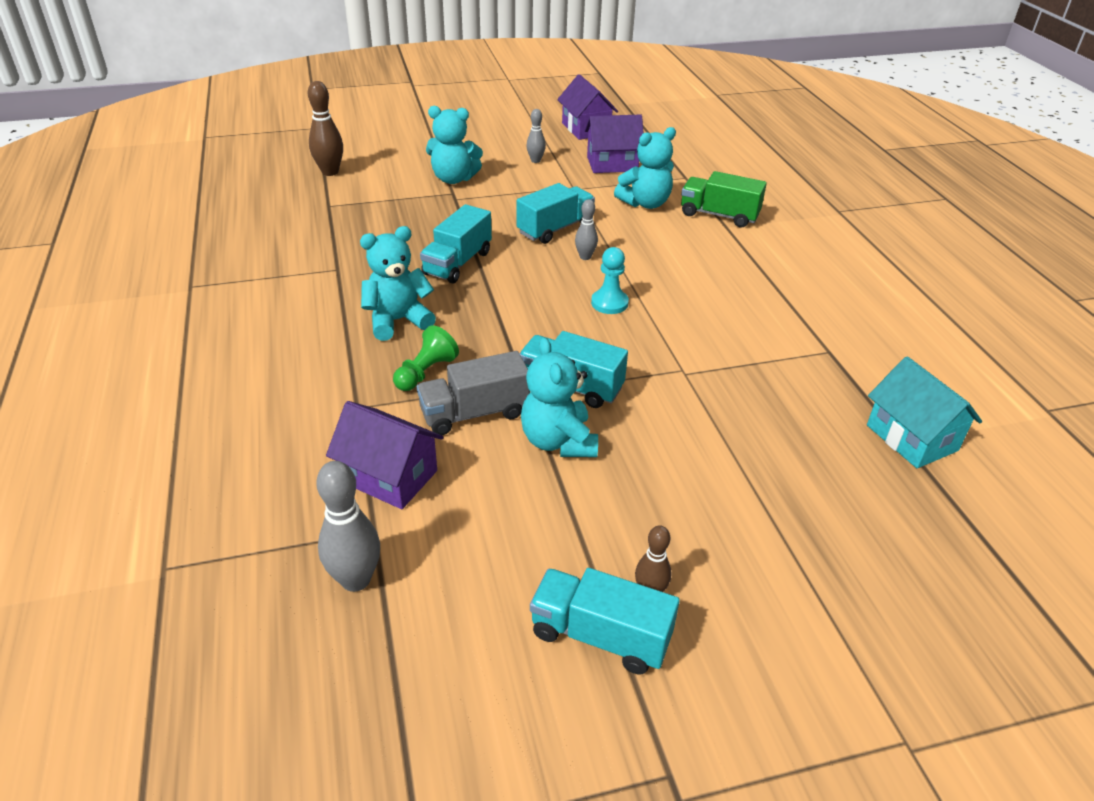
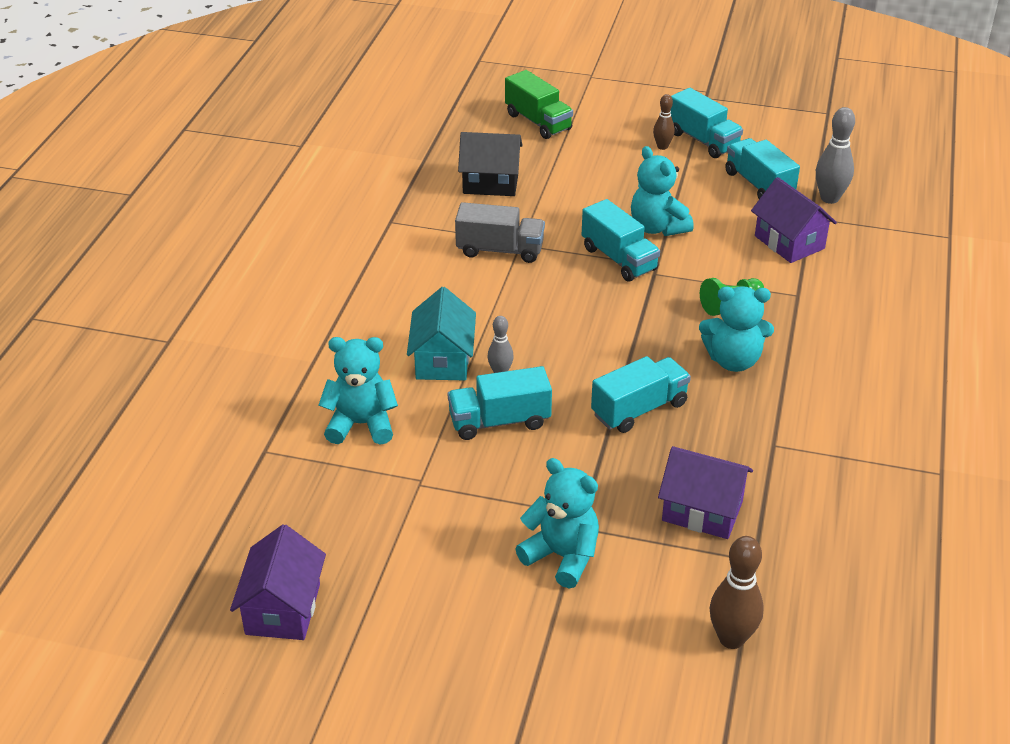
camera: 150 degrees left, 0 degrees up
(469, 566) = (759, 185): none -> turquoise truck
(474, 413) = (707, 263): grey truck -> grey truck (500, 250)
(535, 160) = (423, 556): grey bowling pin -> none
(558, 441) = (657, 227): turquoise teddy bear -> turquoise teddy bear turned 135 degrees clockwise
(609, 303) = (524, 316): turquoise pawn -> none
(612, 164) = (327, 510): purple house -> purple house (702, 511)
(719, 215) = (301, 378): green truck -> green truck (538, 122)
(795, 435) = (490, 183): none -> black house
(911, 438) = (416, 159): turquoise house -> turquoise house (443, 360)

